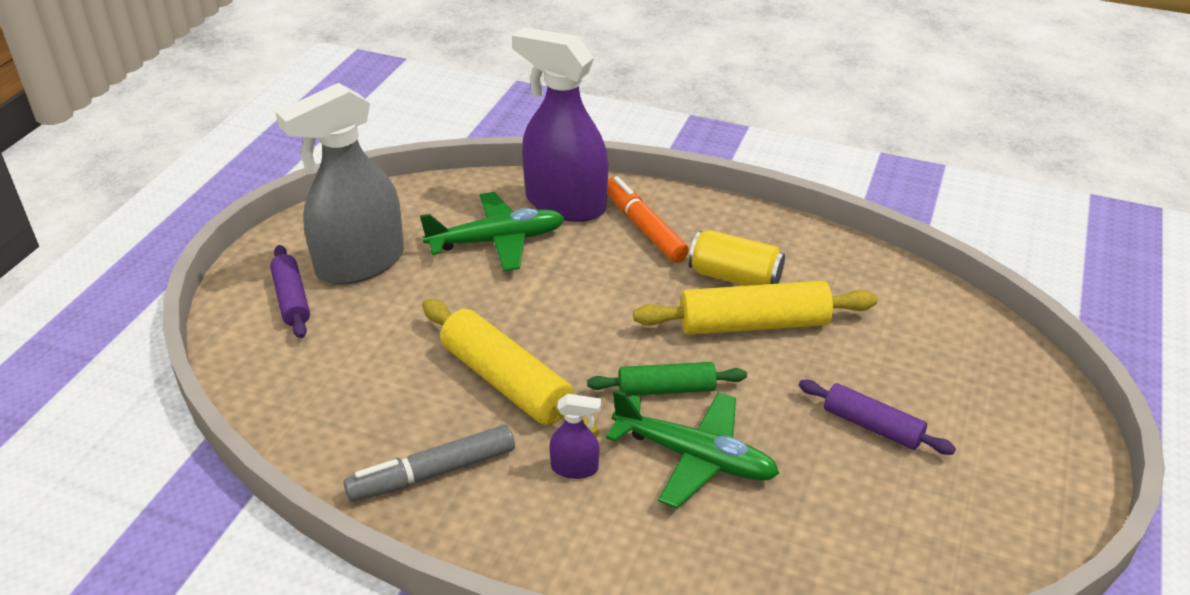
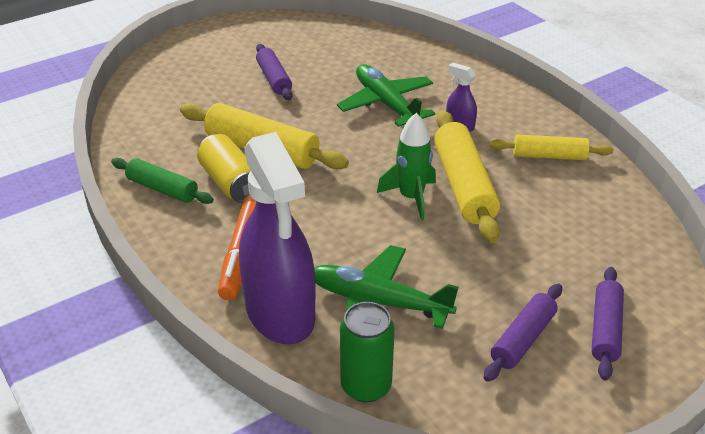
camera: 145 degrees left, 0 degrees up
(360, 264) = (523, 339): grey spray bottle -> purple rolling pin
(432, 473) = (549, 156): grey marker -> yellow rolling pin
(459, 190) = (366, 386): none -> green can
(549, 342) = (411, 197): none -> green rocket
(666, 389) = (363, 139): green rolling pin -> green rolling pin (162, 189)

